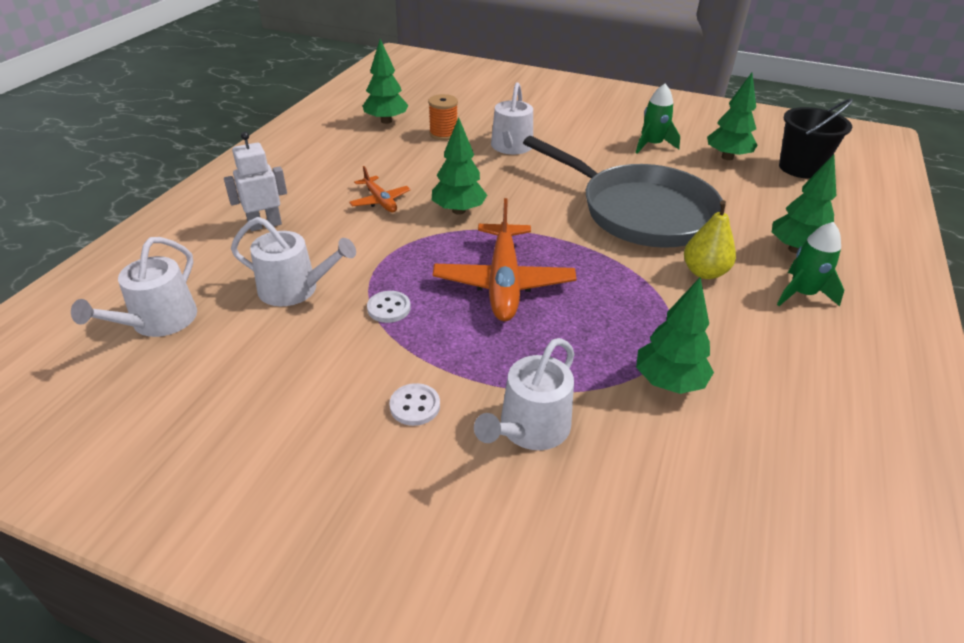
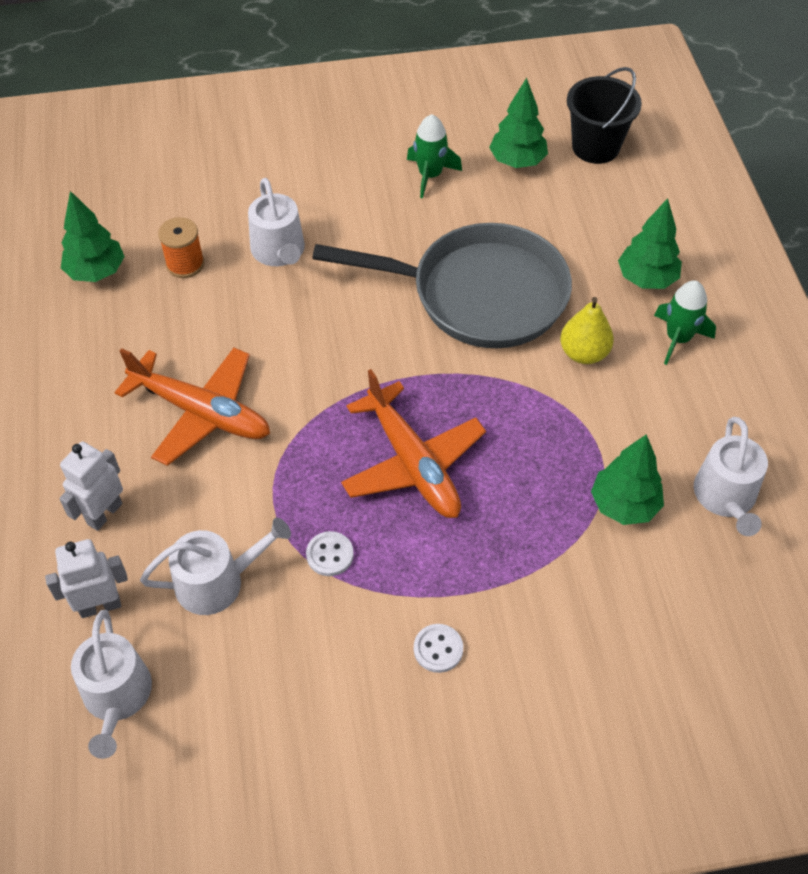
camera: 30 degrees left, 15 degrees up
(207, 268) = (100, 606): none -> white robot
(380, 201) = (201, 412): orange plane -> orange plane, size x1.90
(458, 210) = (297, 385): green tree -> none
(529, 429) = (546, 617): white watering can -> white watering can (726, 498)

